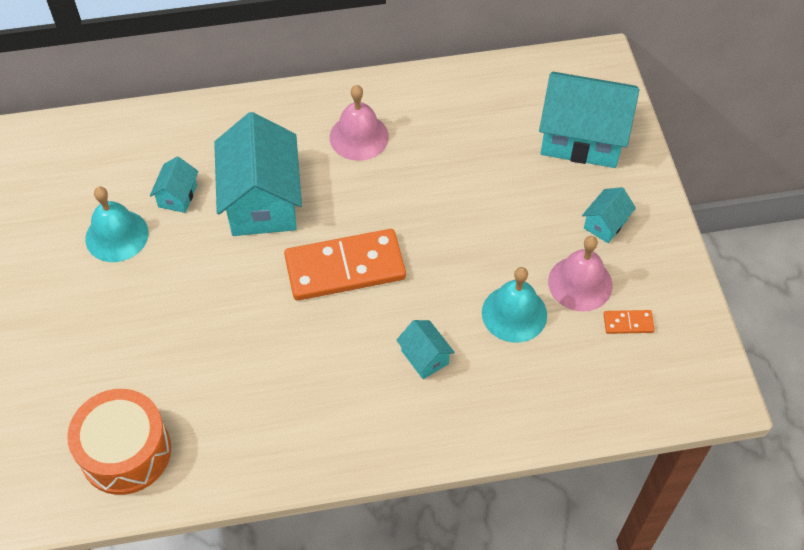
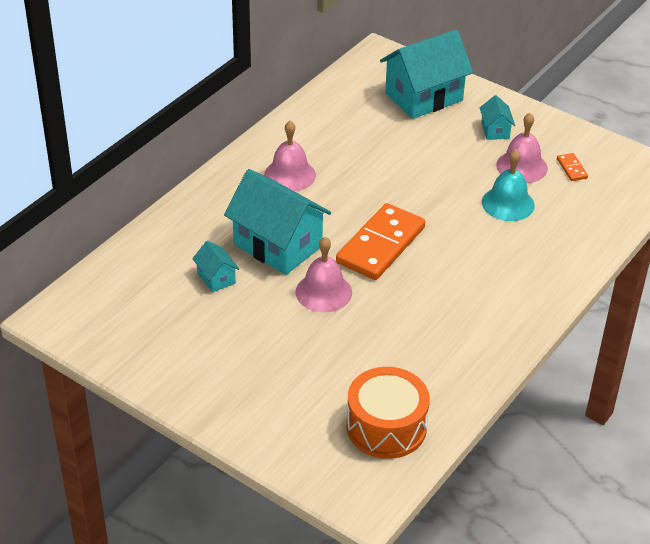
camera: 45 degrees left, 15 degrees down
(117, 235) = (206, 325): turquoise bell -> none
(241, 277) = (323, 292): none -> pink bell
(425, 357) = (490, 256): turquoise house -> none
(628, 323) = (572, 168): orange domino -> orange domino turned 60 degrees counterclockwise

